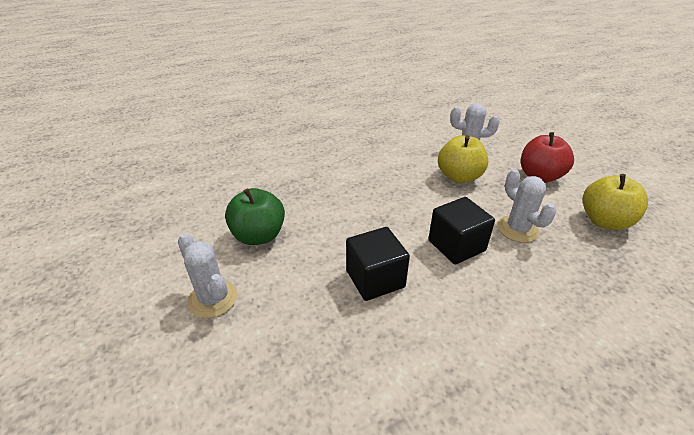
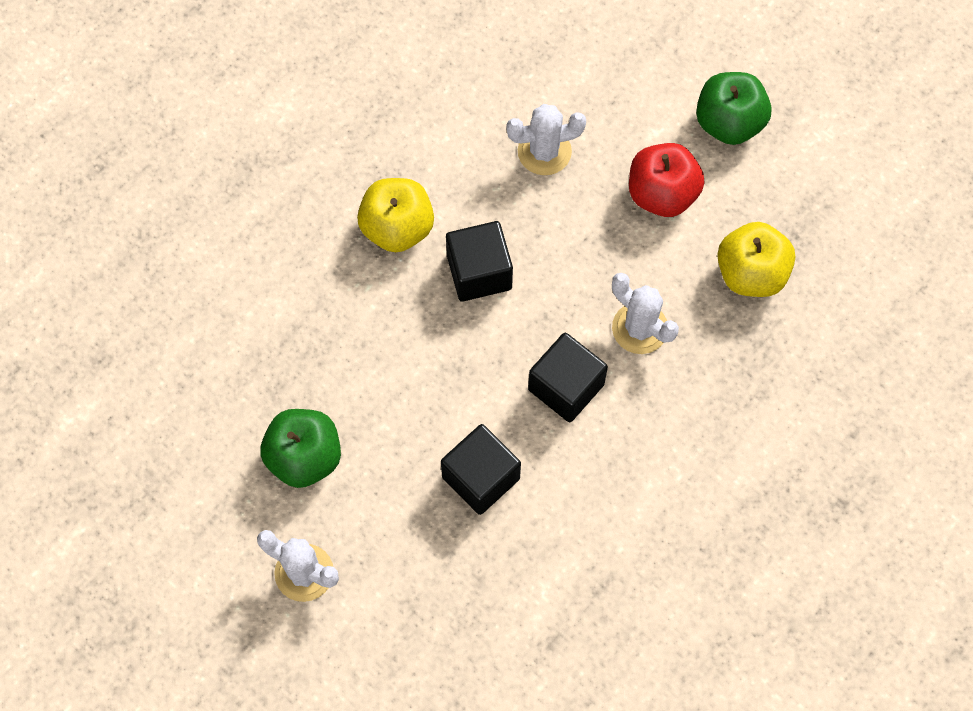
camera: 20 degrees left, 30 degrees up
(413, 183) = (479, 272): none -> black cube
(459, 177) = (543, 235): yellow apple -> yellow apple (397, 228)
(585, 159) = (729, 123): none -> green apple

